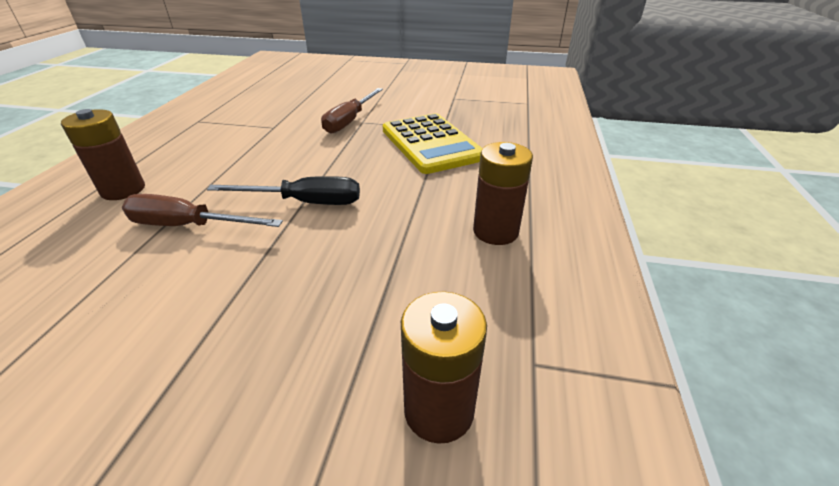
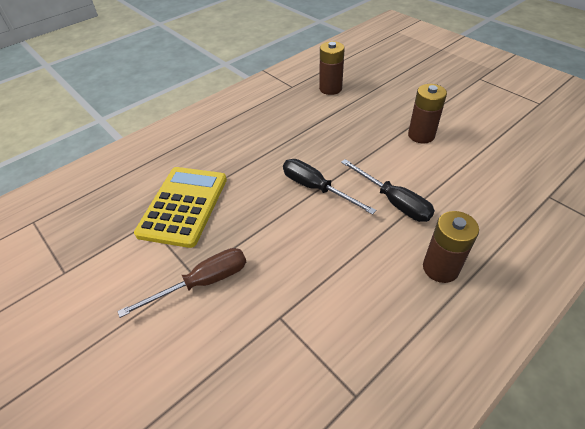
camera: 140 degrees left, 10 degrees up
(189, 226) = (393, 201): brown screwdriver -> black screwdriver
(495, 231) = (242, 126): brown battery -> brown battery (421, 135)

